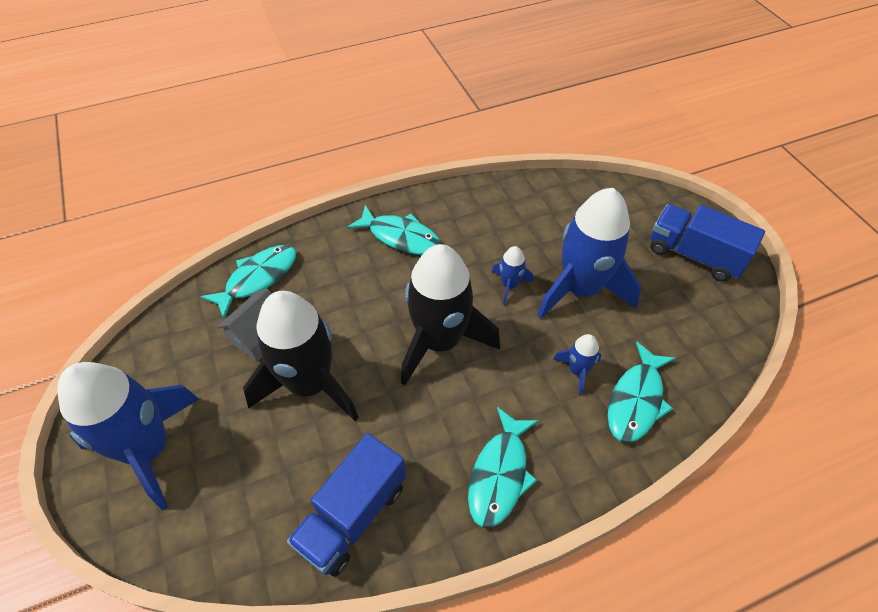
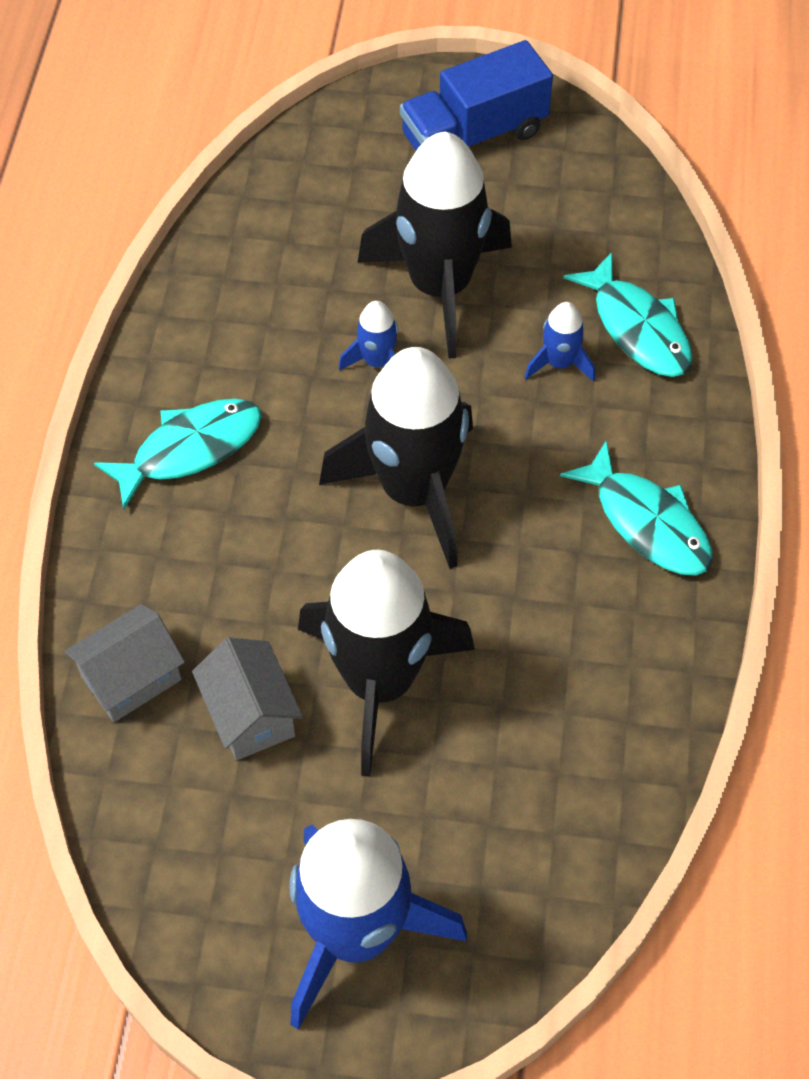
camera: 60 degrees left, 5 degrees up
(258, 278) = (131, 678): turquoise fish -> grey house
(353, 515) = (607, 709): blue truck -> none
(580, 289) = (440, 286): blue rocket -> black rocket

